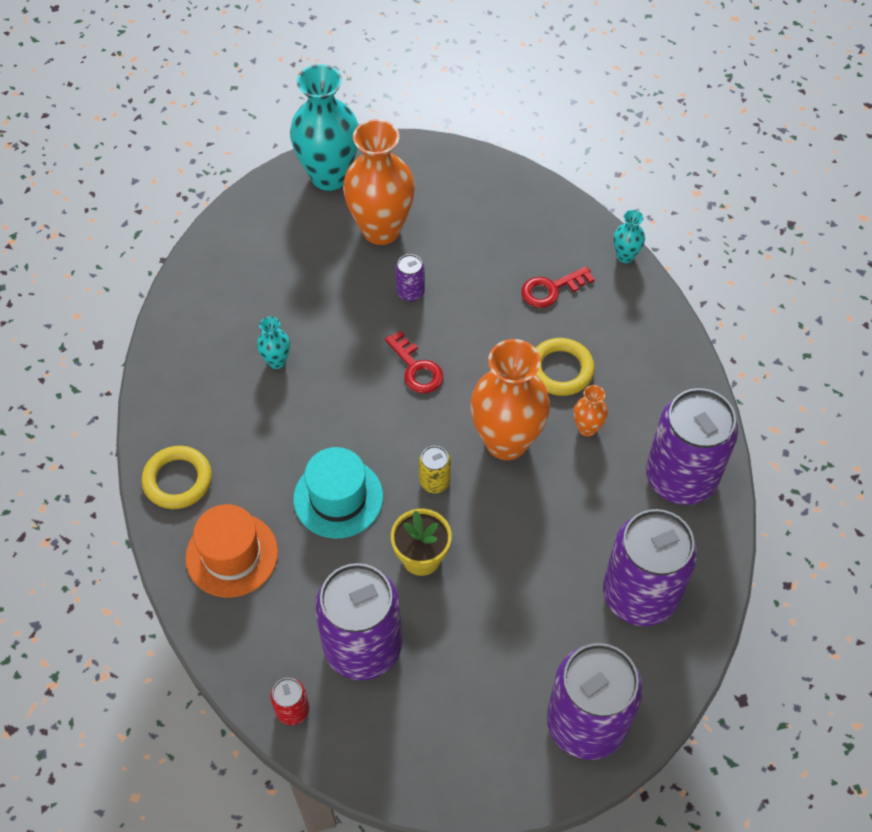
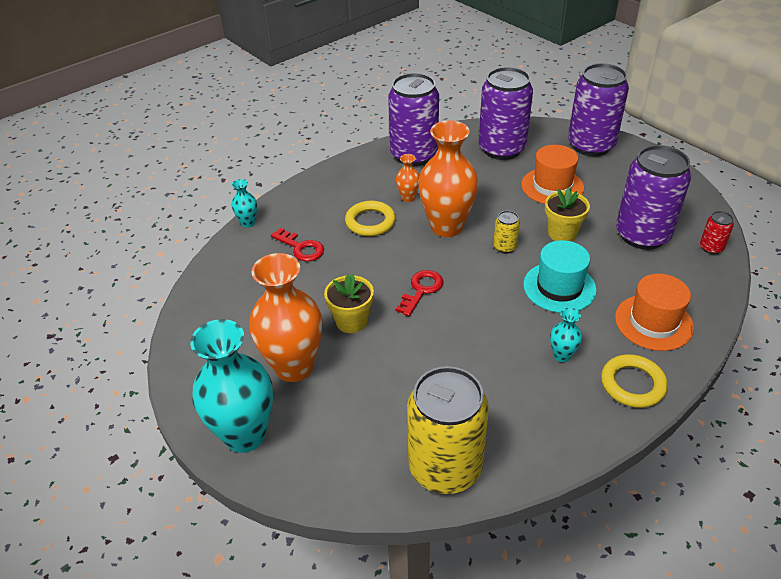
camera: 115 degrees left, 15 degrees down
(203, 292) = (445, 468): none -> yellow can
(276, 361) = (477, 375): turquoise vase -> turquoise vase (562, 355)
(410, 292) = (351, 321): purple can -> yellow flower pot
(518, 606) = (552, 186): none -> orange hat

